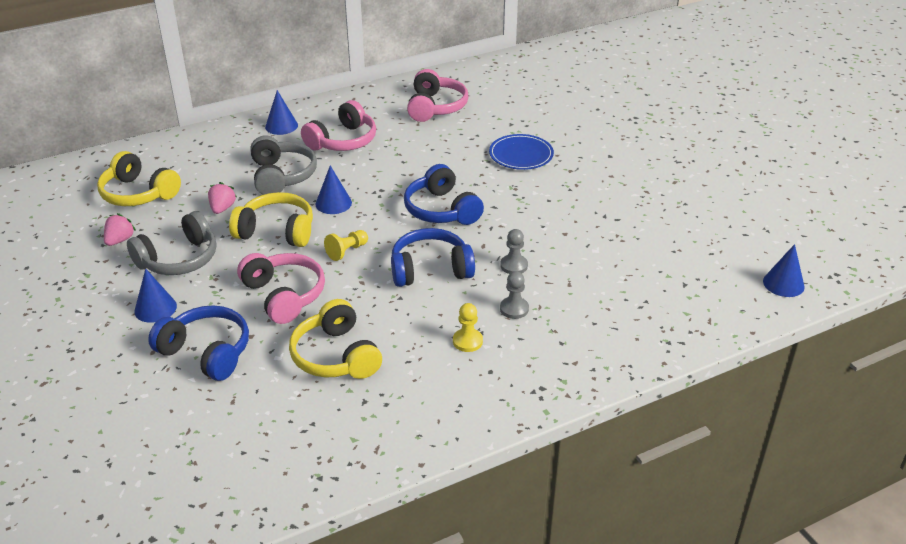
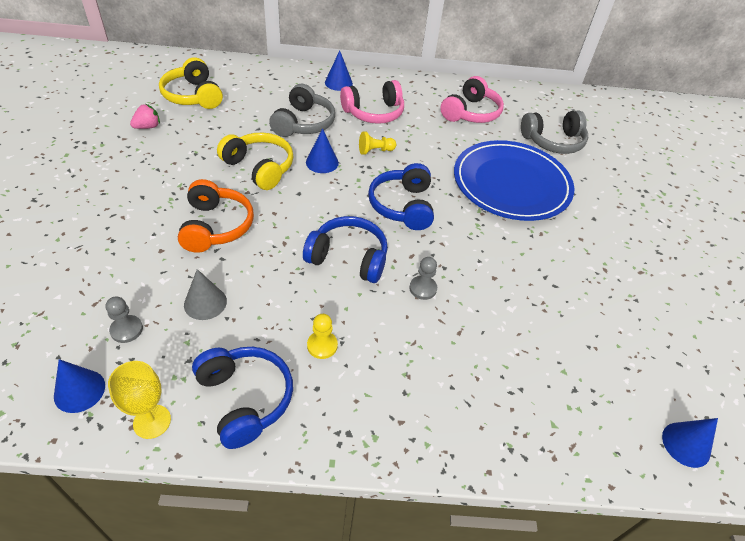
camera: 25 degrees right, 10 degrees up
(155, 308) = (118, 193): blue cone -> blue cone (79, 391)
(179, 259) = (171, 160): grey headphones -> grey headphones (553, 141)
(206, 352) = (117, 249): blue headphones -> blue headphones (245, 399)
(222, 208) = (238, 132): pink strawberry -> none
(284, 295) = (216, 226): pink headphones -> orange headphones
(336, 356) = (205, 303): yellow headphones -> grey cone
(347, 251) = (296, 209): yellow pawn -> yellow pawn (375, 151)
(376, 454) = (152, 421): none -> yellow goblet
(514, 309) = (389, 333): grey pawn -> grey pawn (126, 330)
(521, 155) = (511, 184): blue plate -> blue plate, size x1.92

